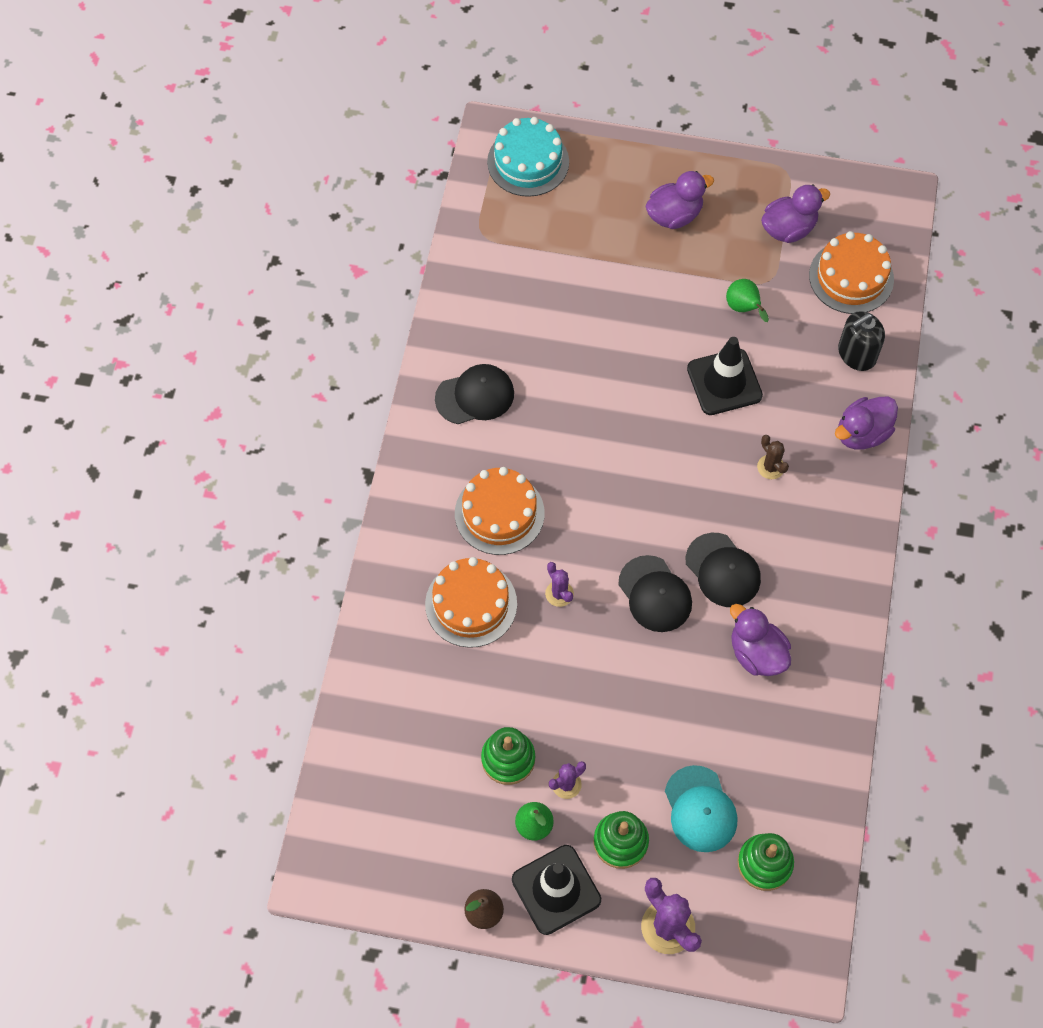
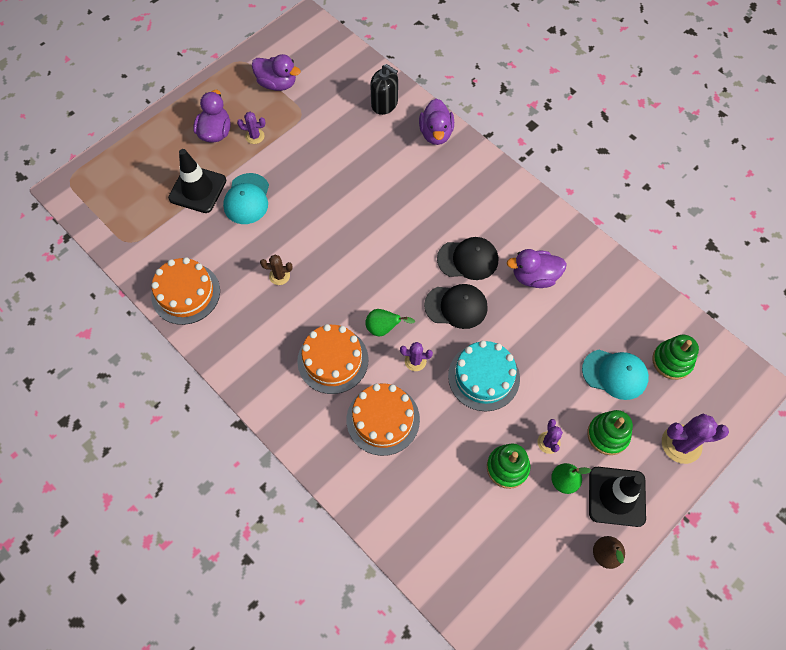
camera: 55 degrees left, 0 degrees up
(475, 396) = (239, 321): black cap -> none
(528, 162) = (105, 184): turquoise cake -> turquoise cake (483, 377)
(619, 303) = (247, 199): none -> turquoise cap
(701, 255) = (255, 136): none -> purple cactus
(724, 382) = (347, 179): black traffic cone -> black traffic cone (197, 189)
(744, 308) = (308, 138): green pear -> green pear (384, 328)
(770, 467) = (421, 191): brown cactus -> brown cactus (279, 276)
(788, 229) = (277, 83): purple duck -> purple duck turned 105 degrees clockwise
(851, 277) = (334, 75): orange cake -> orange cake (186, 293)
(856, 354) = (384, 104): black soap dispenser -> black soap dispenser turned 60 degrees counterclockwise

